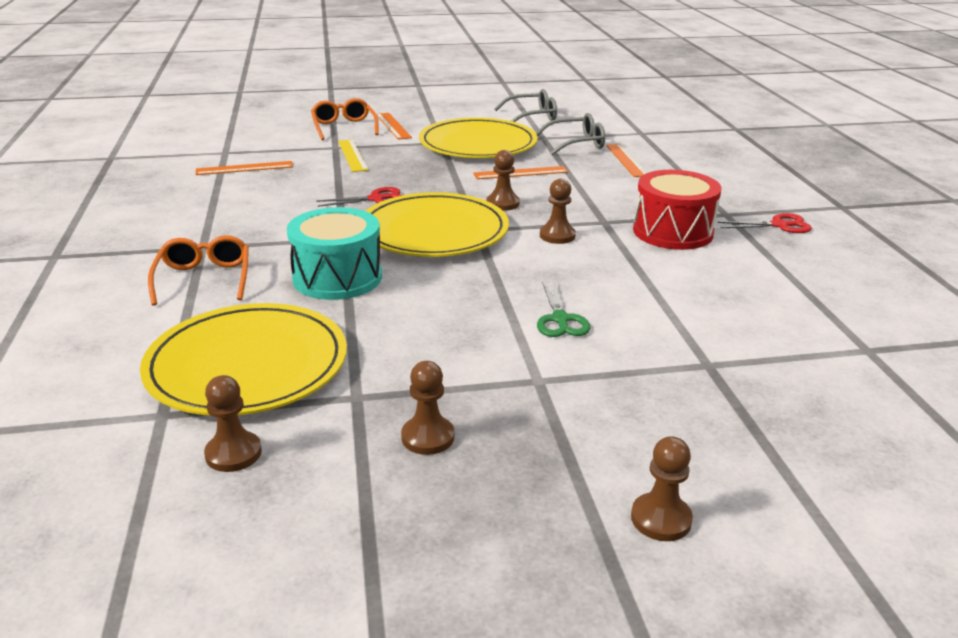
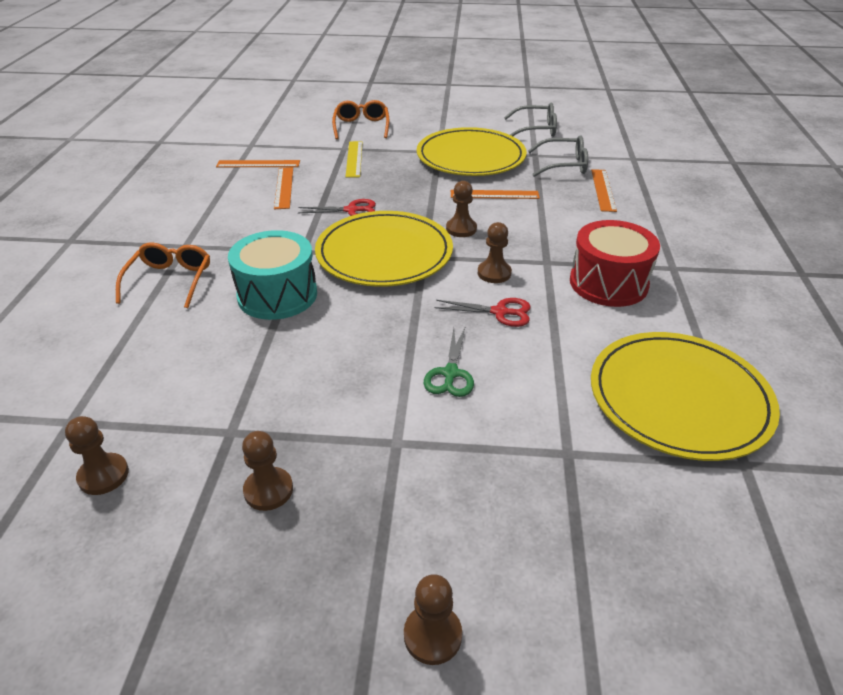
camera: 15 degrees right, 10 degrees up
(247, 365) = (160, 380): yellow plate -> yellow plate (679, 398)
(393, 126) = (405, 129): orange ruler -> orange ruler (284, 187)
(779, 225) = (722, 289): red scissors -> red scissors (500, 312)

